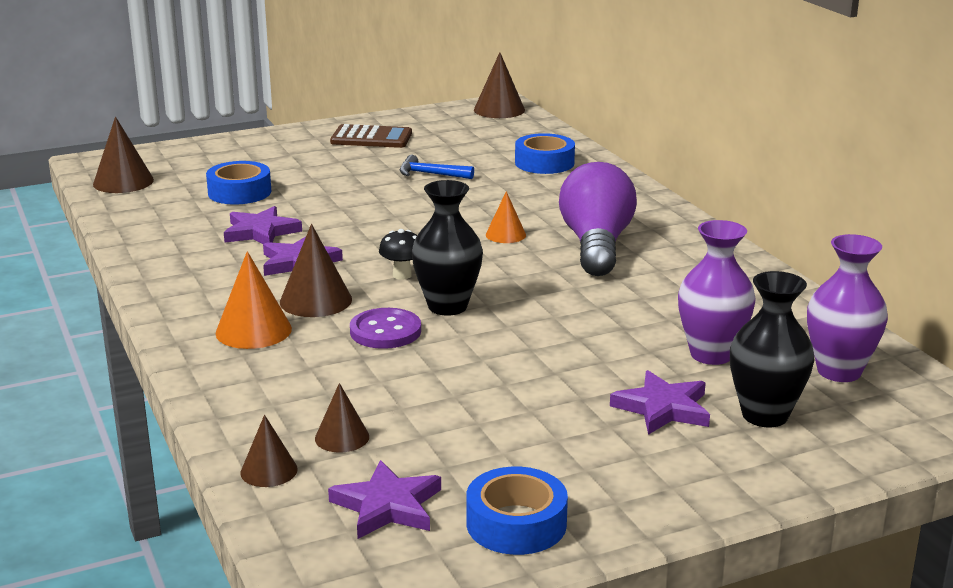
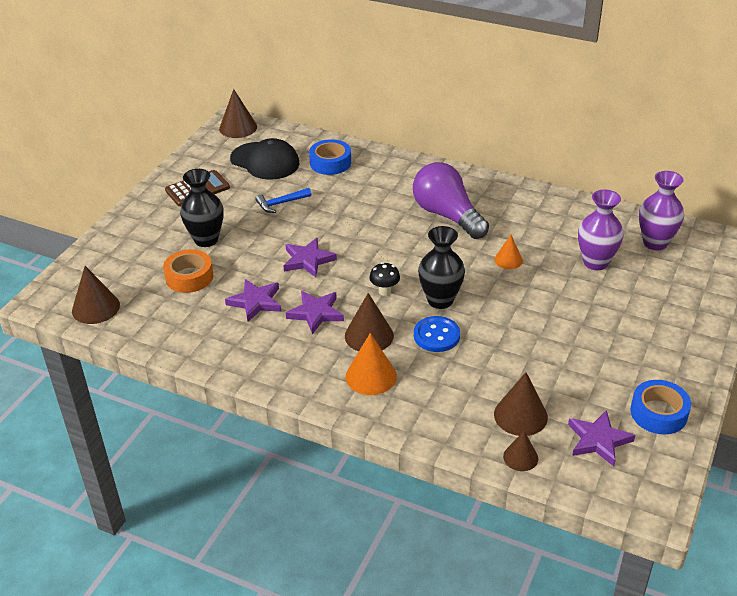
camera: 40 degrees left, 15 degrees up
(239, 192) = (189, 277): blue tape -> orange tape
(342, 437) = (520, 415): brown cone -> brown cone, size x1.60
(385, 331) = (436, 335): purple button -> blue button
(477, 140) = (265, 161): none -> black cap
(505, 235) = (392, 231): orange cone -> orange cone (508, 260)
(663, 408) = (621, 308): purple star -> purple star (308, 260)
(765, 415) = (662, 287): black vase -> black vase (206, 239)

